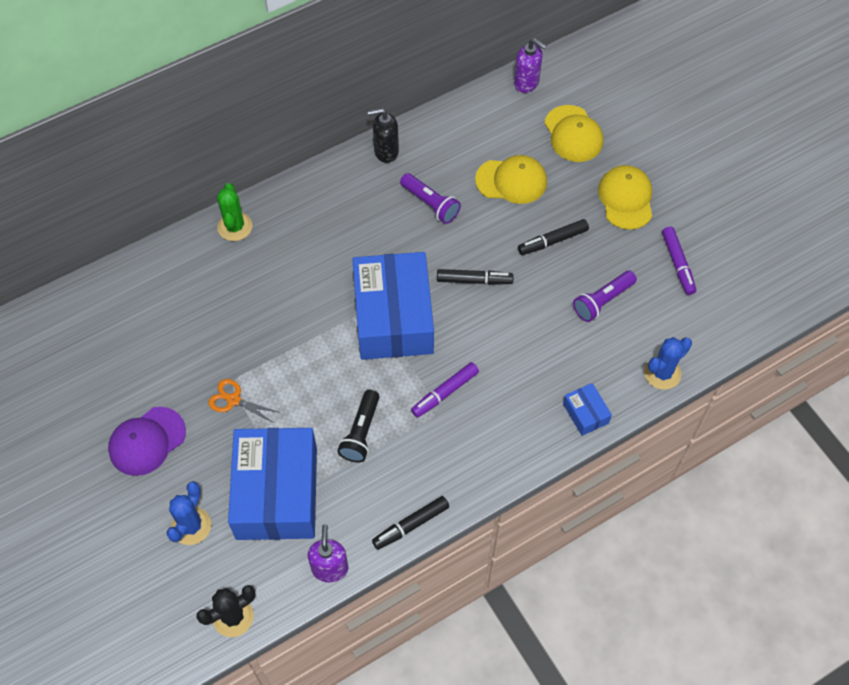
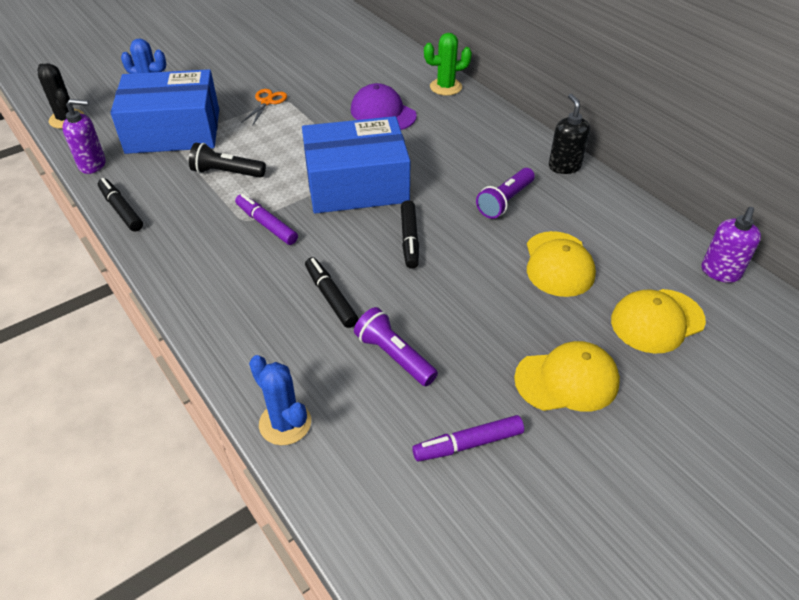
camera: 85 degrees right, 15 degrees down
(147, 441) = (232, 67): purple cap -> purple cap (383, 113)
(552, 241) = (478, 304): black marker -> black marker (331, 297)
(585, 413) = (231, 341): blue box -> none

